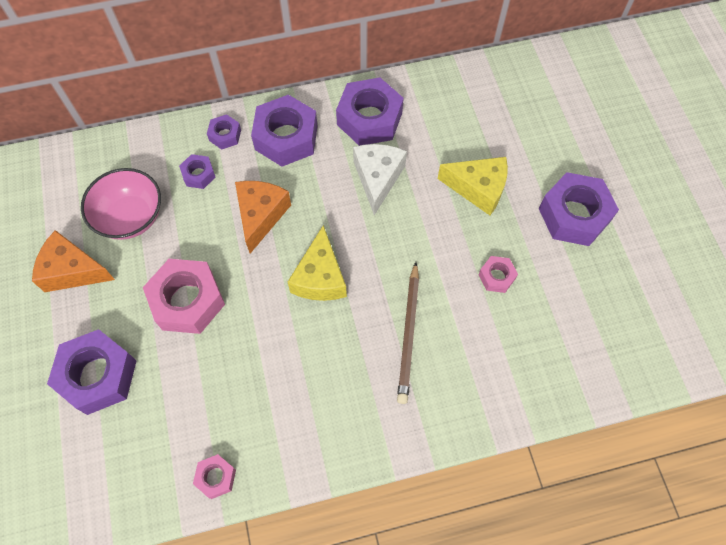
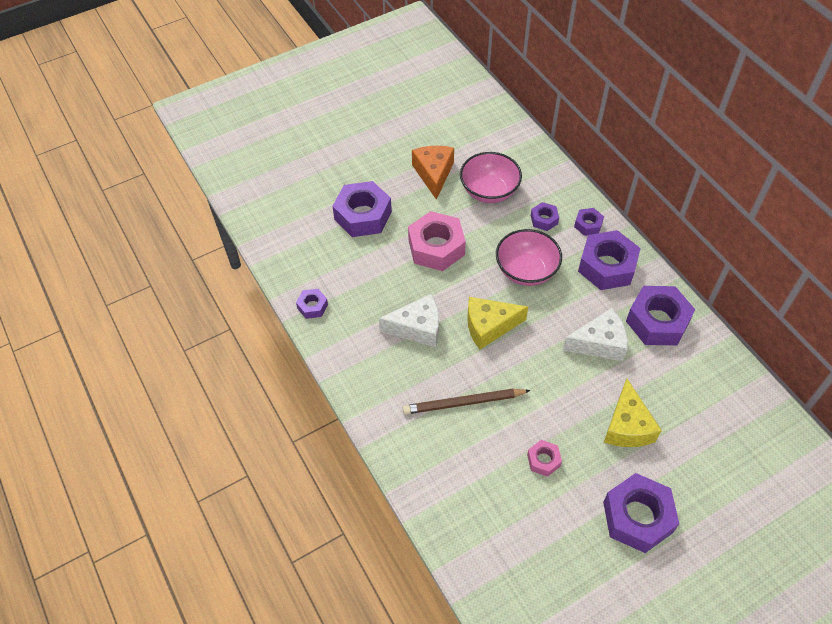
camera: 75 degrees right, 10 degrees down
(216, 477) = (312, 306): pink nut -> purple nut
(260, 216) = (526, 271): orange cheese -> pink bowl
(295, 356) = (417, 328): none -> white cheese

